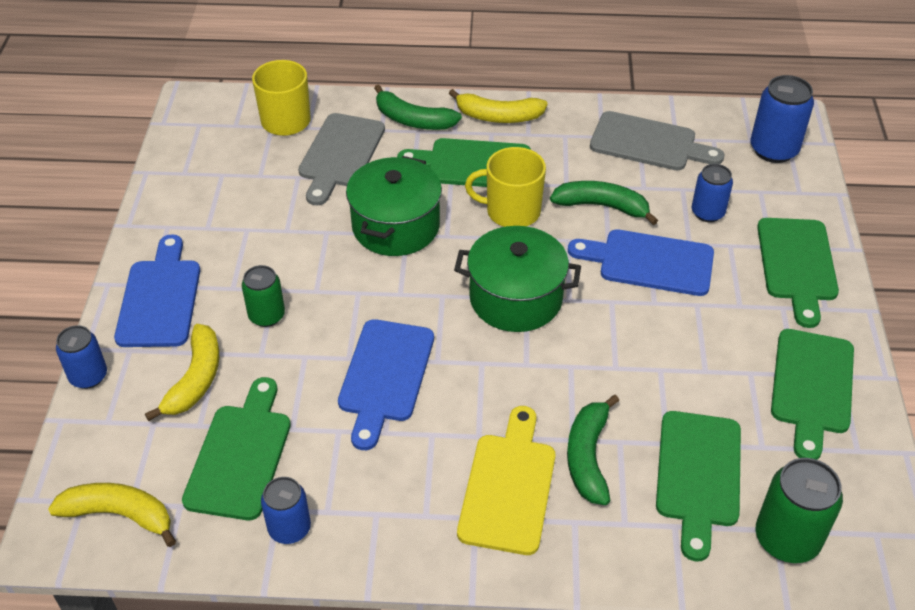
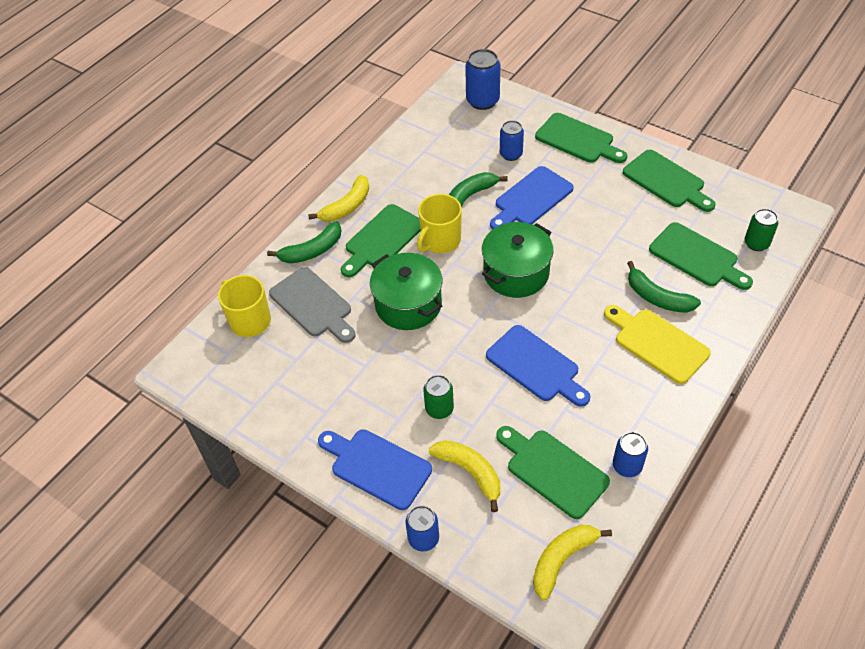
camera: 55 degrees left, 5 degrees up
(648, 143) = (432, 149): grey cutting board -> none
(787, 539) = (756, 243): green can -> green can, size x0.65

